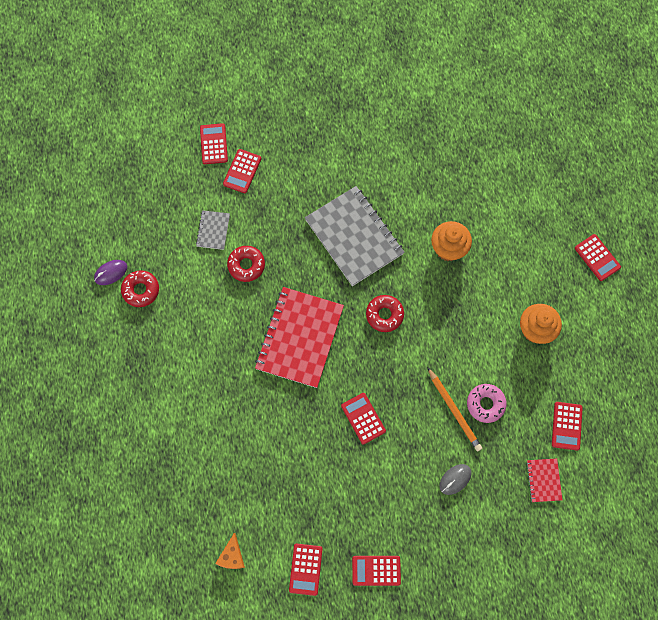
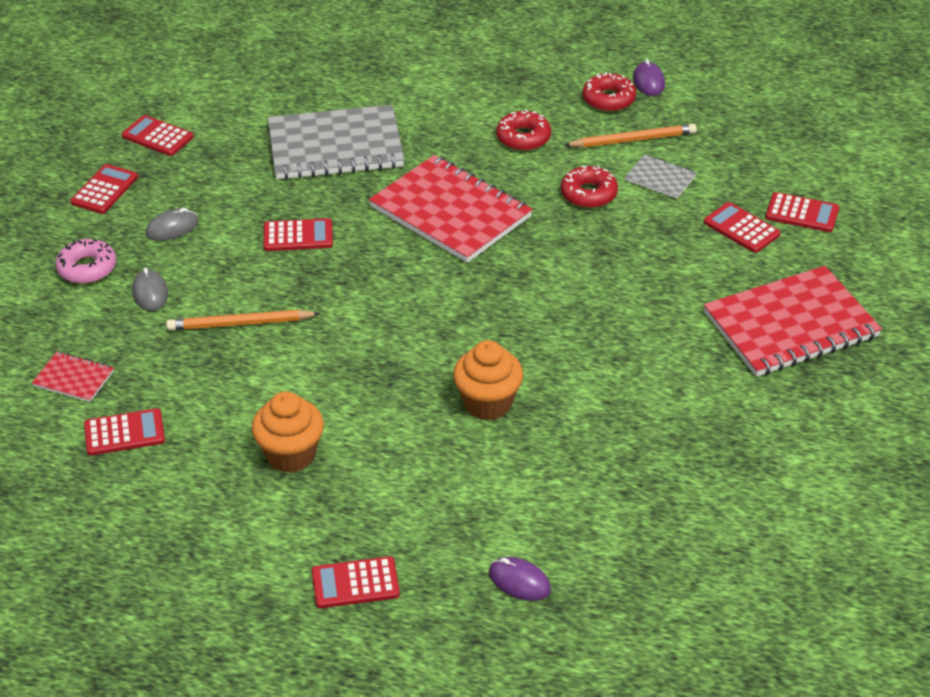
camera: 115 degrees right, 30 degrees down
(180, 260) = (632, 140): none -> orange pencil
(232, 556) = (222, 88): orange cheese -> none
(315, 123) = (790, 325): none -> red notebook
(354, 237) = (570, 308): grey notebook -> grey notebook (335, 146)
(384, 315) = (428, 301): red donut -> red donut (523, 138)
(392, 501) = (172, 228): none -> grey mouse
(485, 404) = (224, 358): pink donut -> pink donut (87, 268)
(555, 186) = (519, 581): none -> purple mouse
(566, 426) = (124, 433): red calculator -> red calculator turned 135 degrees clockwise

